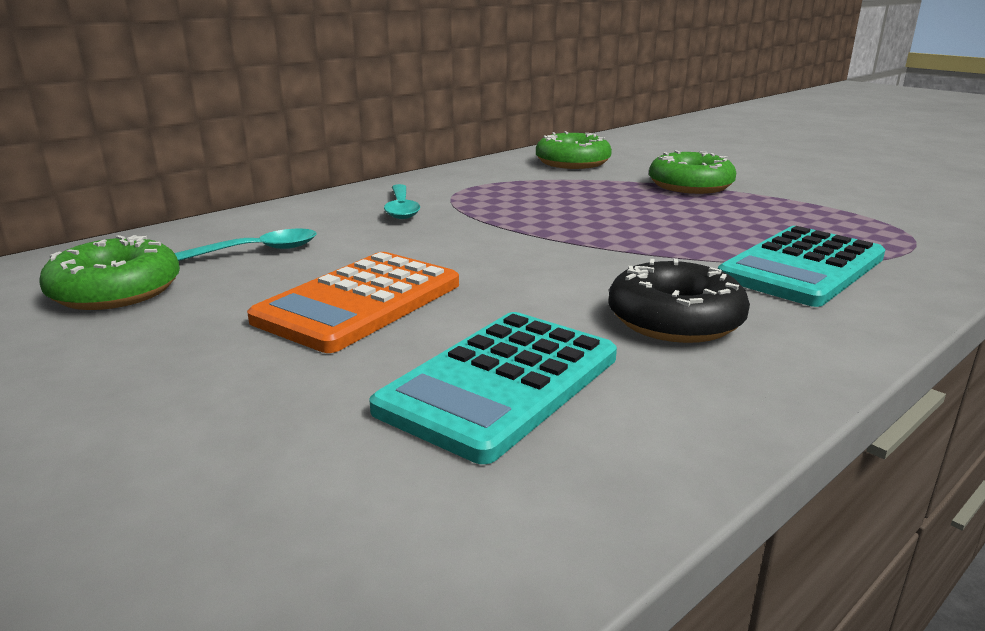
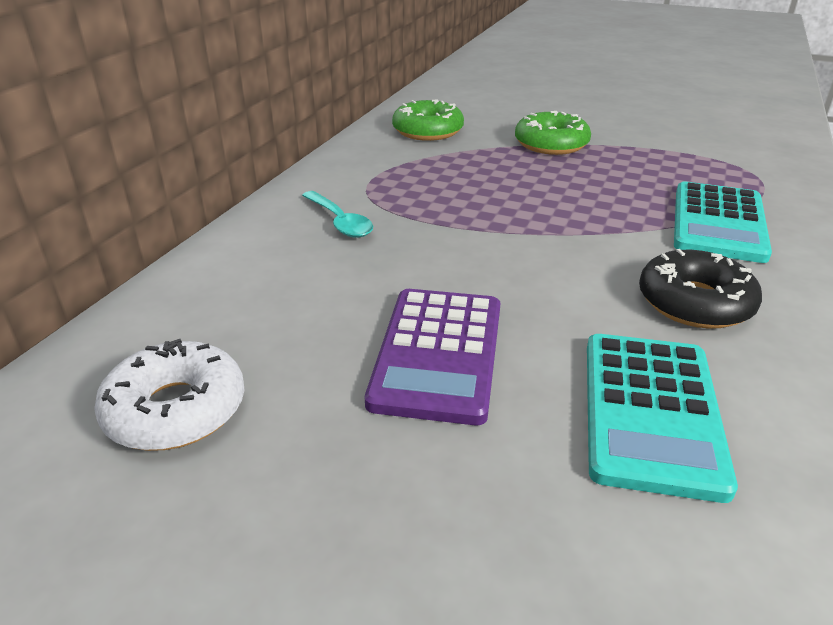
camera: 25 degrees left, 10 degrees up
(116, 291) = (176, 410): green donut -> white donut
(256, 251) = (262, 314): turquoise spoon -> none
(360, 302) = (438, 354): orange calculator -> purple calculator

